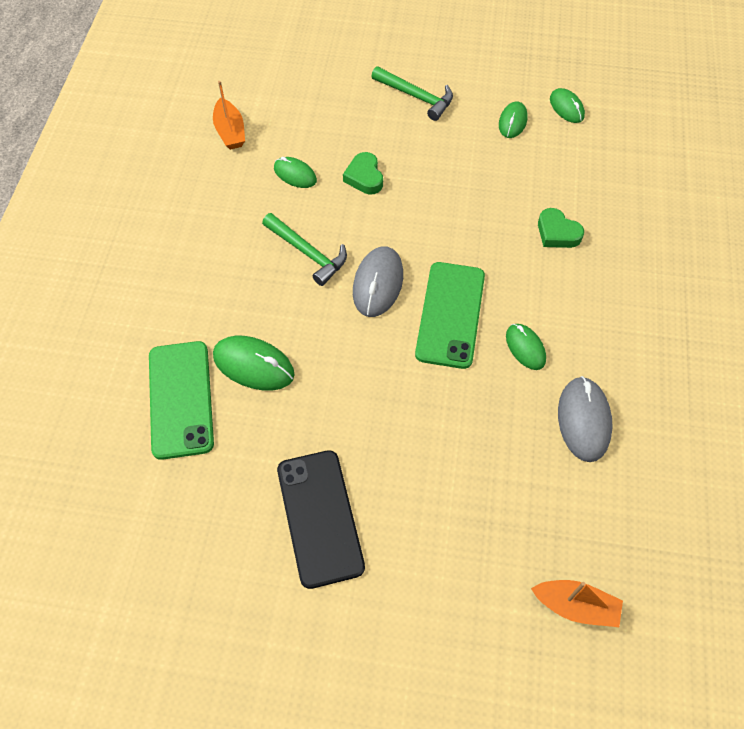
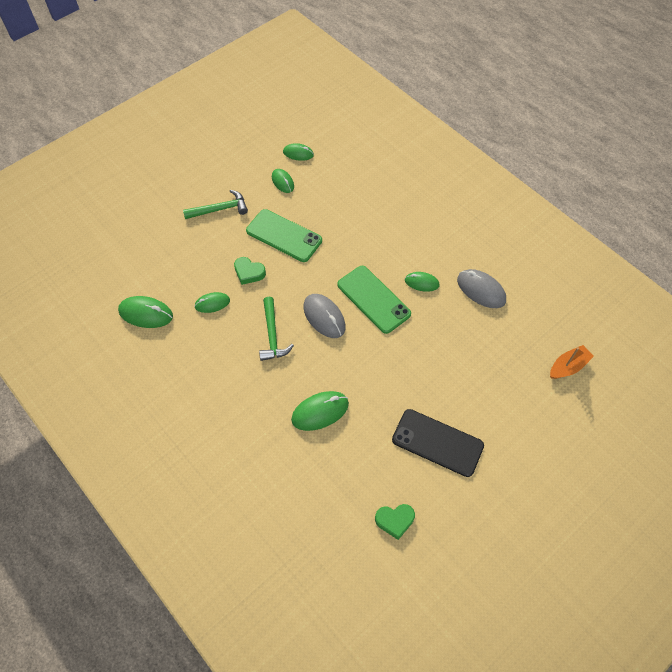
camera: 50 degrees left, 0 degrees up
(181, 399) = (308, 463): green phone -> green phone (284, 235)
(230, 131) = (146, 313): orange boat -> green mouse
(308, 253) = (272, 335): green hammer -> green hammer turned 90 degrees clockwise
(557, 233) = (369, 218): green heart -> green heart (395, 520)

